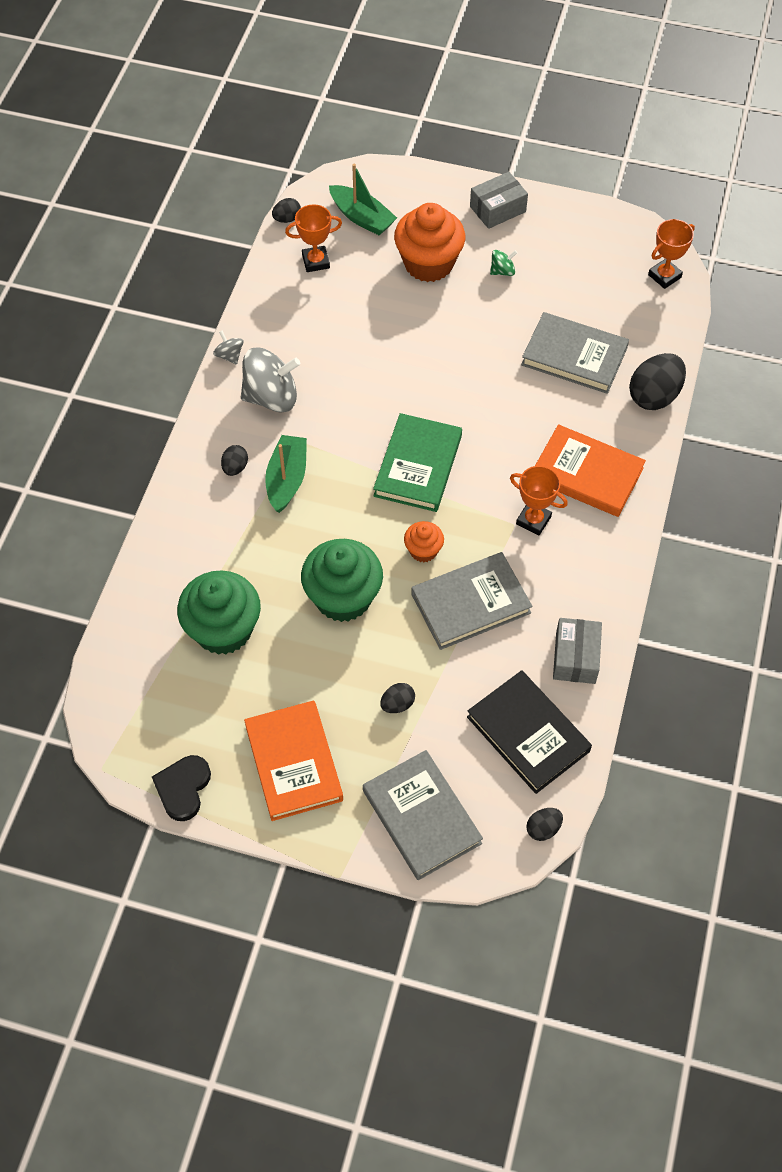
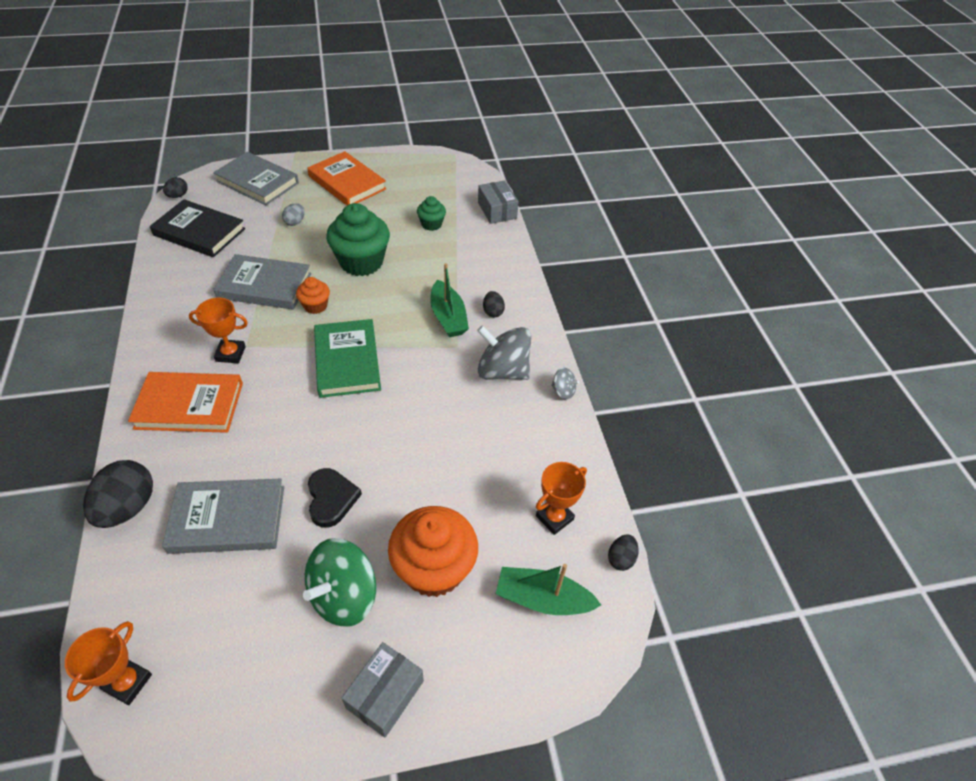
camera: 150 degrees right, 10 degrees down
(183, 788) = (404, 158): black heart -> black heart (331, 498)
(223, 629) = (431, 224): green cupcake -> green cupcake, size x0.50
(271, 397) = (502, 371): grey spinning top -> grey spinning top turned 60 degrees clockwise
(397, 704) = (295, 222): black egg -> grey egg
(471, 604) = (264, 285): grey book -> grey book turned 60 degrees clockwise
(502, 271) = (344, 596): green spinning top -> green spinning top, size x2.12
(575, 657) = (173, 279): grey box -> grey box (497, 210)

